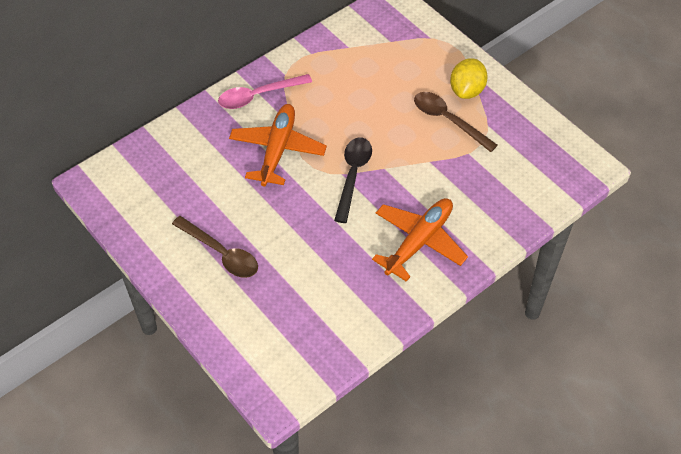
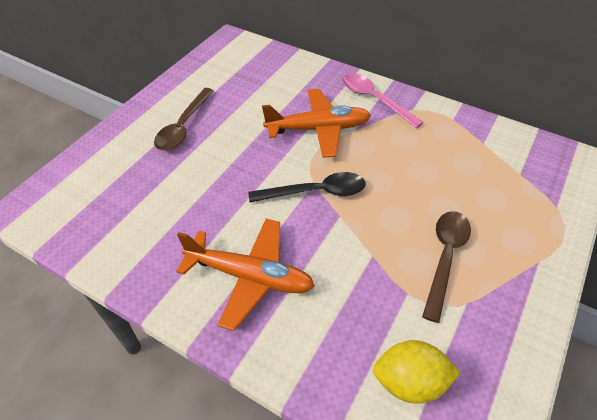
camera: 70 degrees right, 5 degrees down
(467, 90) = (505, 265): yellow lemon -> yellow lemon (409, 382)

